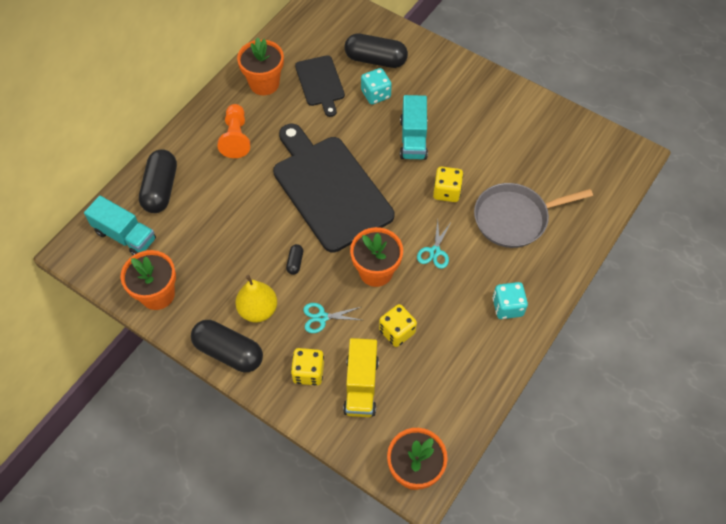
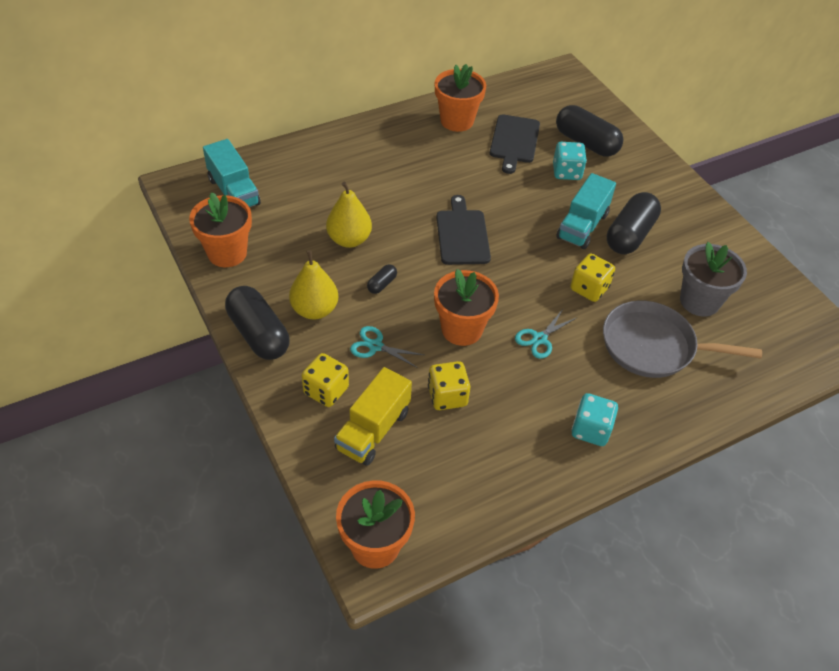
camera: 25 degrees right, 10 degrees down
(161, 189) = (295, 167): black capsule -> black capsule (630, 235)
(236, 138) = (397, 154): orange pawn -> none
(246, 235) = (349, 239): none -> yellow pear
(329, 189) = (462, 235): black cutting board -> black cutting board, size x0.52
(527, 165) = (699, 301): none -> grey flower pot

